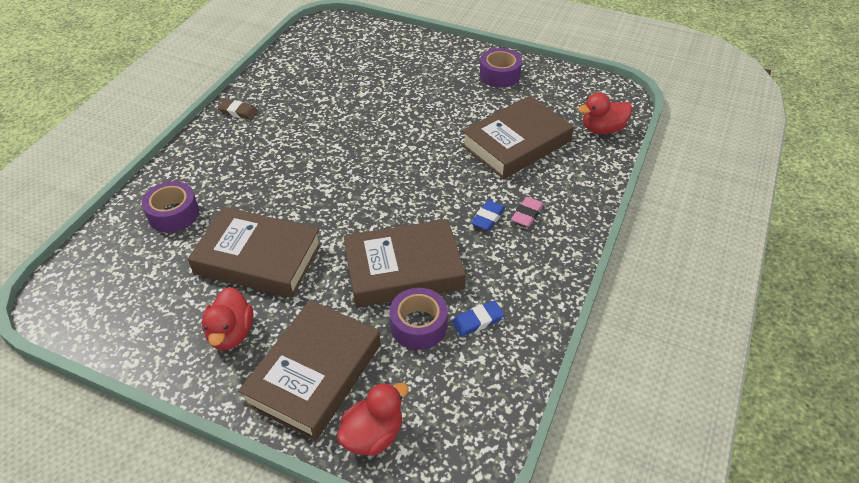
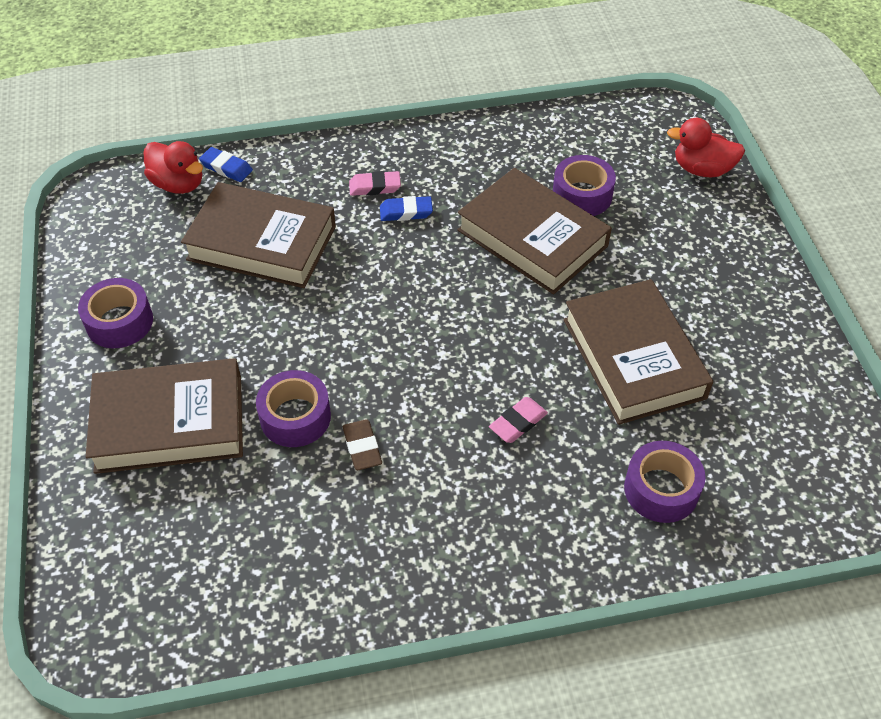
camera: 125 degrees left, 5 degrees up
(231, 333) = (727, 315): red duck -> none
(238, 112) = (430, 579): brown eraser -> brown eraser (362, 447)
(277, 182) = (518, 422): none -> pink eraser
(314, 374) = (696, 232): brown book -> brown book (169, 422)
(373, 108) = (295, 417): none -> purple tape
(478, 321) = (538, 162): blue eraser -> blue eraser (226, 168)

